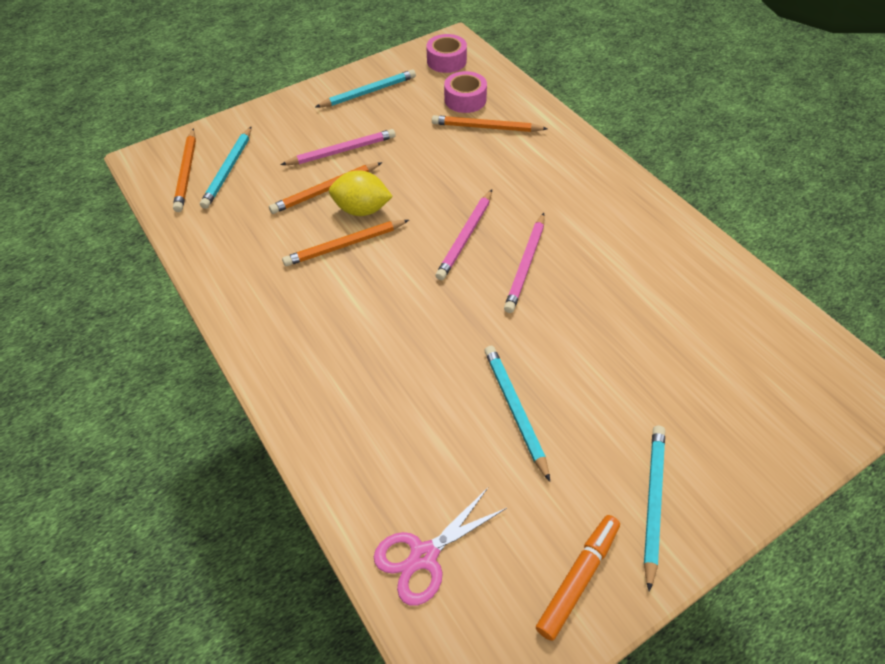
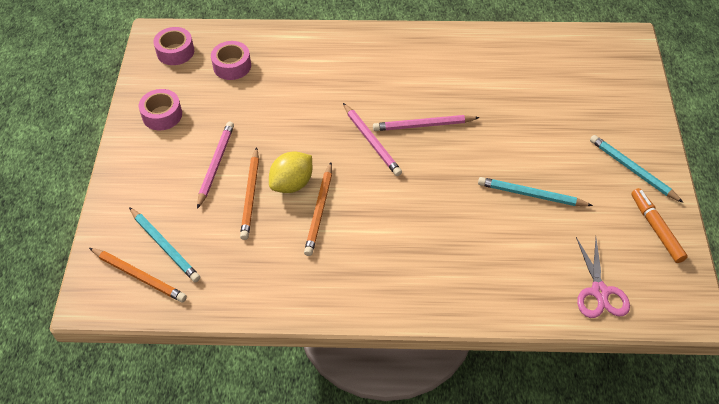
camera: 55 degrees left, 0 degrees up
(368, 92) = (162, 115): turquoise pencil -> pink tape
(486, 127) = (274, 72): orange pencil -> none
(526, 265) = (423, 125): pink pencil -> pink pencil turned 120 degrees clockwise

